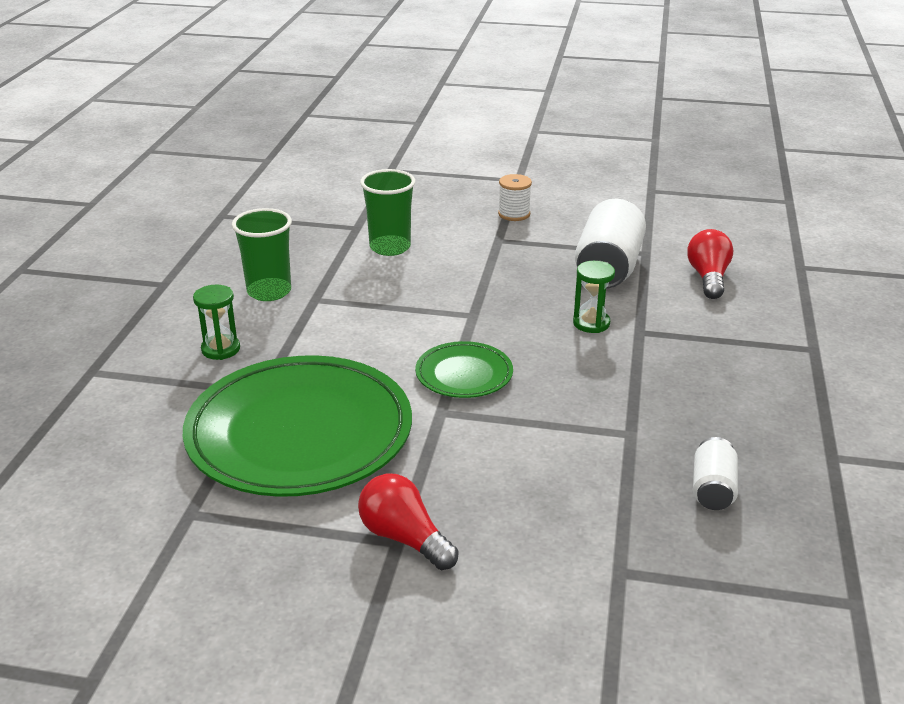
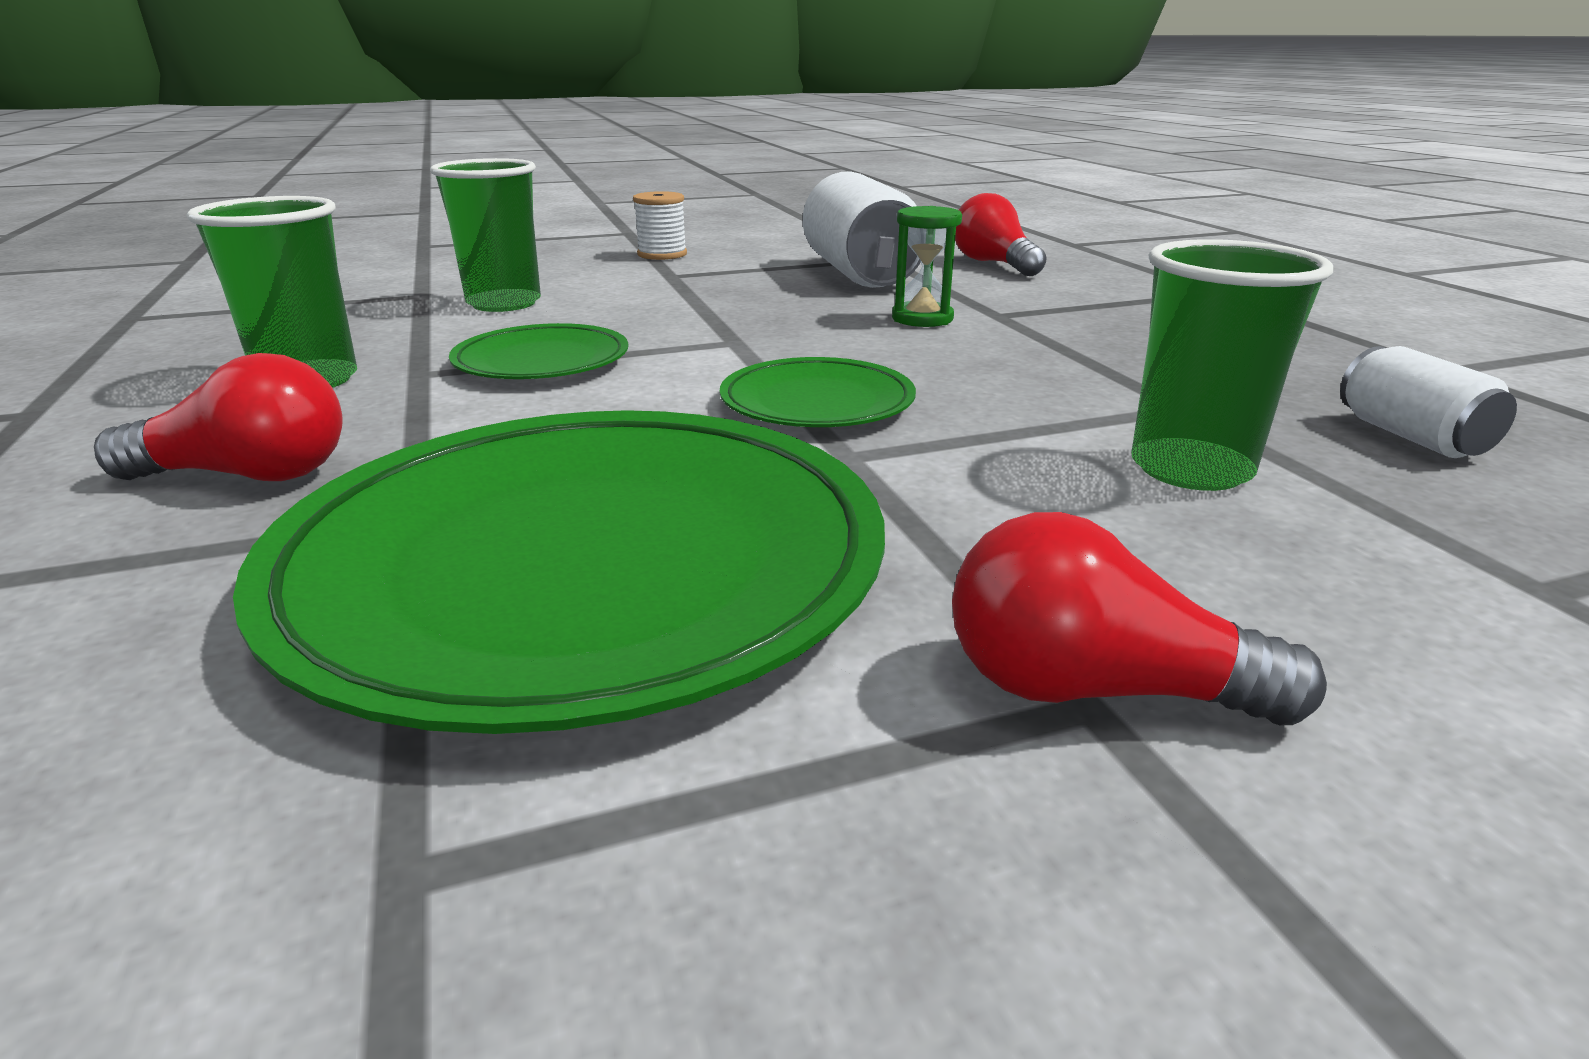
camera: 30 degrees left, 5 degrees down
(220, 349) = (248, 475): green hourglass -> red light bulb
(371, 305) = (542, 361): none -> green plate
(574, 469) = (1191, 469): none -> green cup

